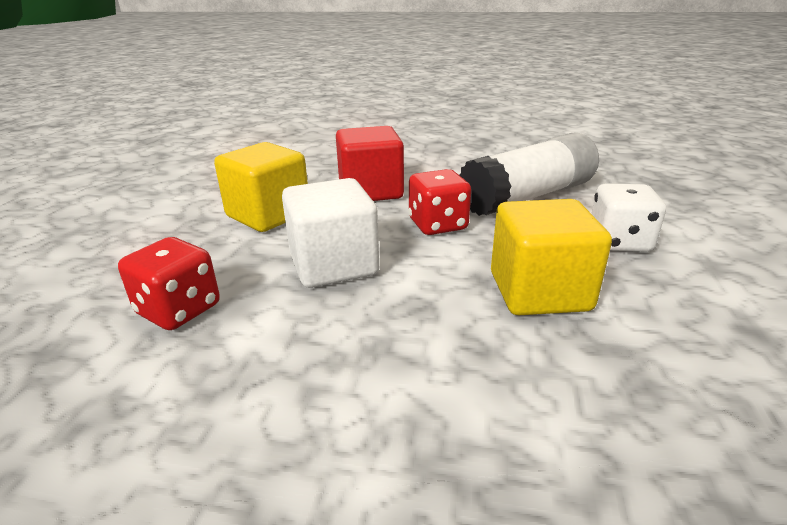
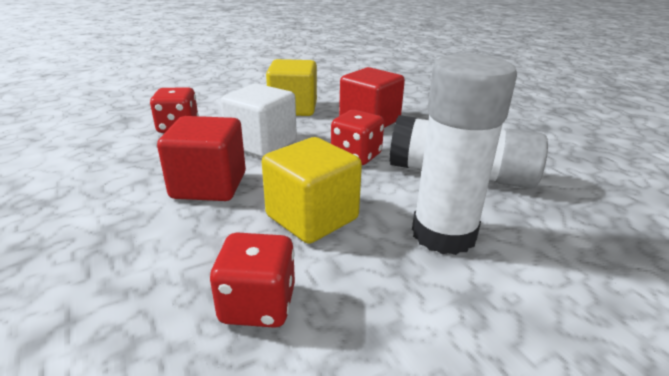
camera: 50 degrees right, 0 degrees up
(396, 335) = (209, 185): none -> red cube
(619, 242) = (443, 234): white dice -> white glue stick
(682, 378) = (258, 304): none -> red dice

